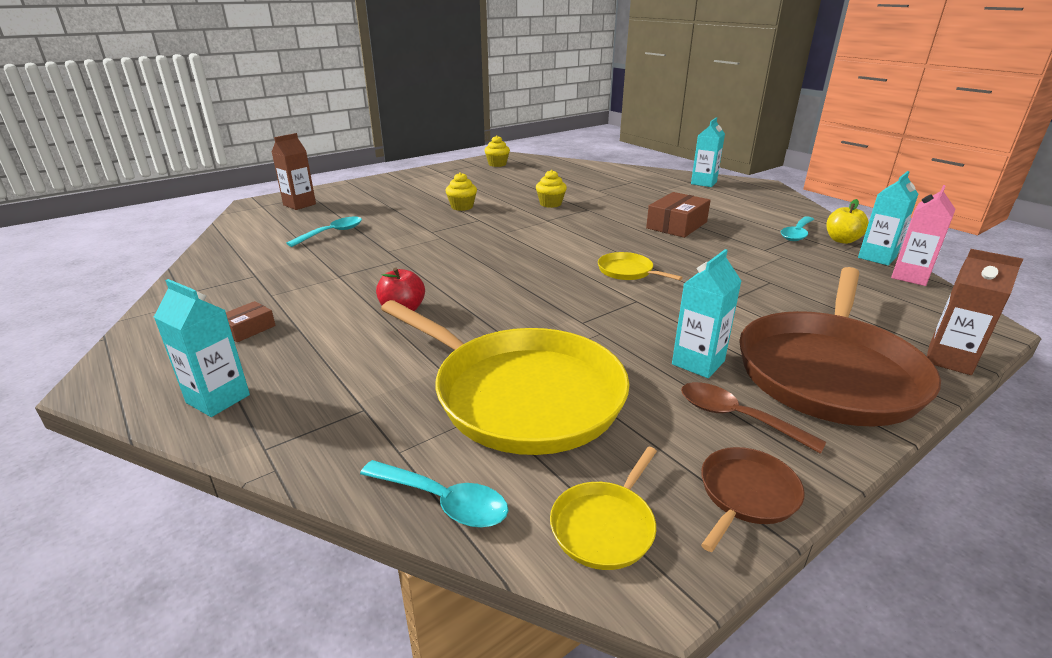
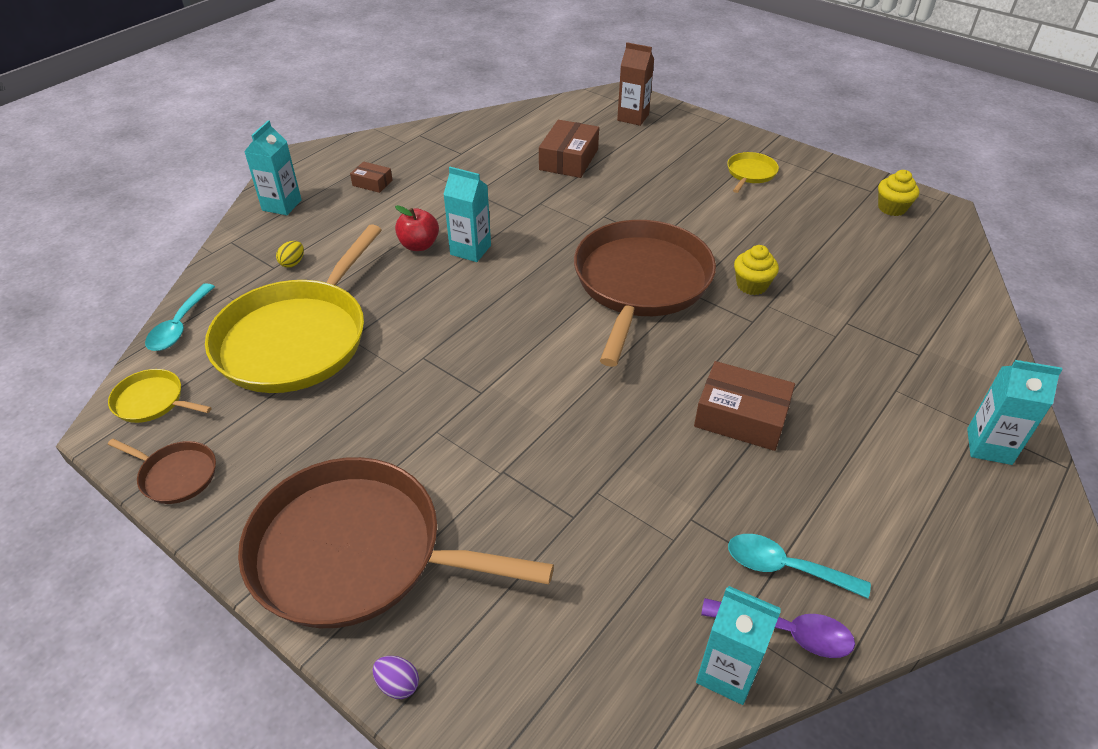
camera: 75 degrees right, 15 degrees up
(332, 233) = (568, 159): turquoise spoon -> brown box
(367, 393) = (293, 263): none -> yellow egg
(462, 207) = (693, 218): yellow cupcake -> none
(528, 231) = (640, 283): none -> brown pan
(627, 271) = (556, 379): yellow pan -> yellow pan (750, 173)
(698, 363) = (359, 445): turquoise carton -> turquoise carton (470, 250)
(736, 417) = (272, 472): brown spoon -> none
(842, 240) = (787, 632): yellow apple -> purple spoon
(910, 277) = (659, 706): pink carton -> none
(949, 360) = (398, 684): brown carton -> purple egg

